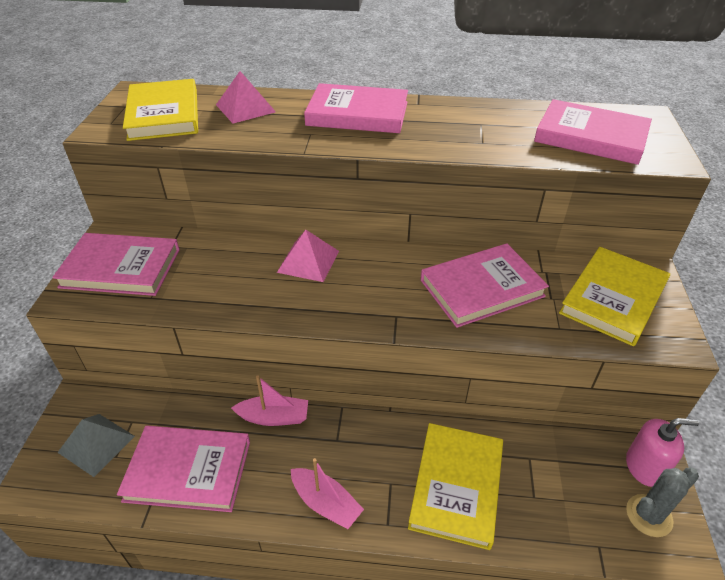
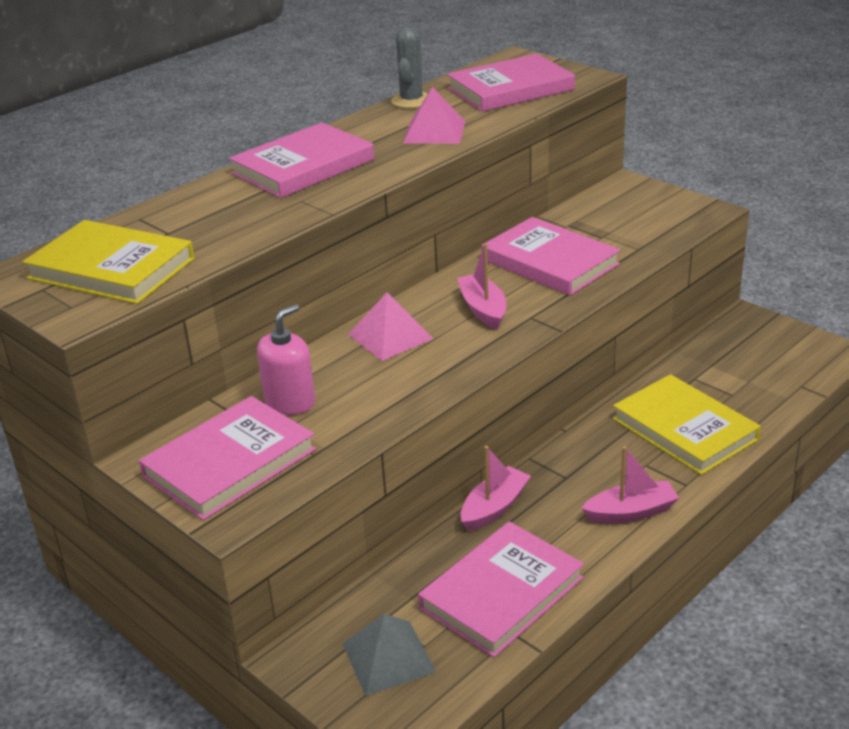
camera: 50 degrees left, 10 degrees down
(245, 108) = (185, 219): pink pyramid -> pink pyramid (434, 132)
(382, 287) = (483, 309): none -> pink boat
(481, 288) = (549, 262): pink book -> pink book turned 60 degrees counterclockwise
(613, 298) = (635, 212): yellow book -> none
(644, 467) = (755, 329): pink soap dispenser -> pink soap dispenser (290, 402)
(649, 515) = (796, 350): grey cactus -> grey cactus (411, 101)

